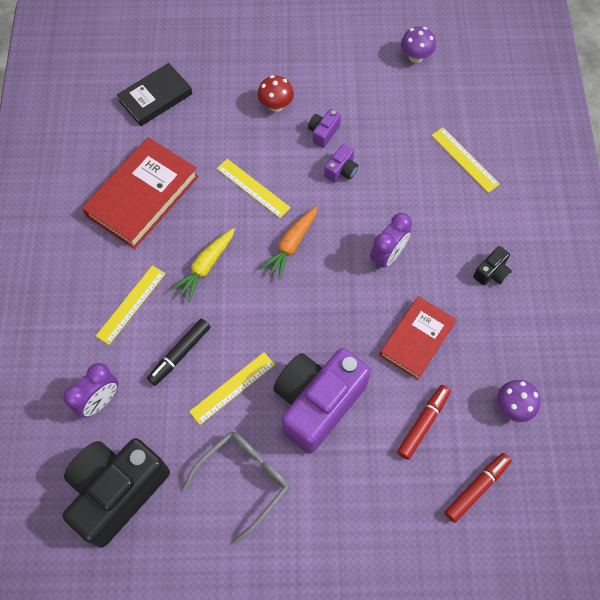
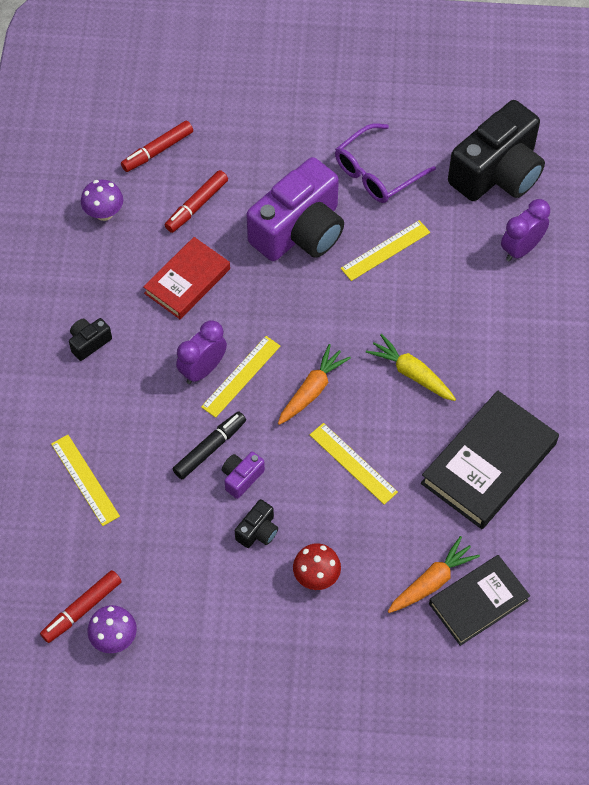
camera: 175 degrees left, 5 degrees down
(131, 304) = (495, 339): yellow ruler -> yellow ruler (241, 376)
(143, 196) = (488, 463): red book -> black book
(180, 354) = (440, 286): black marker -> black marker (210, 448)
(190, 108) = (431, 581): none -> orange carrot
(206, 266) = (411, 373): yellow carrot -> yellow carrot turned 90 degrees counterclockwise
(243, 480) = (377, 172): grey glasses -> purple glasses
(323, 133) = (258, 531): purple camera -> black camera
(443, 72) = (82, 609): none -> red marker

